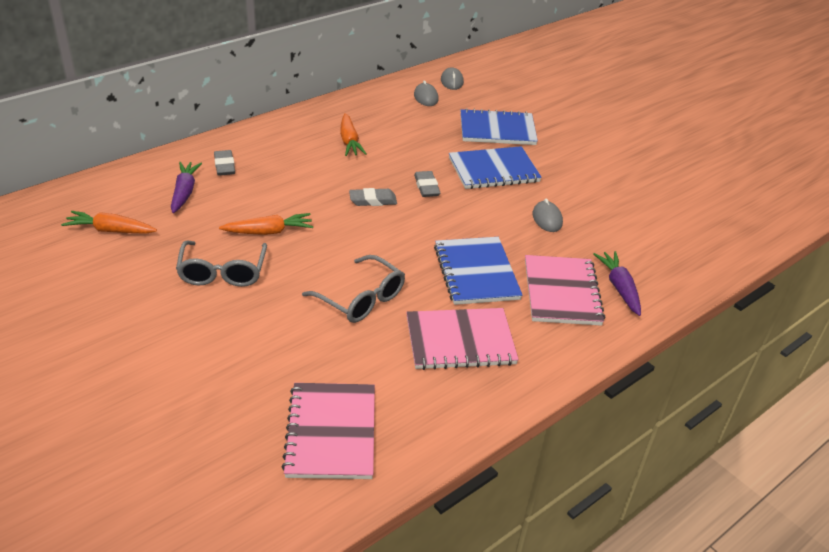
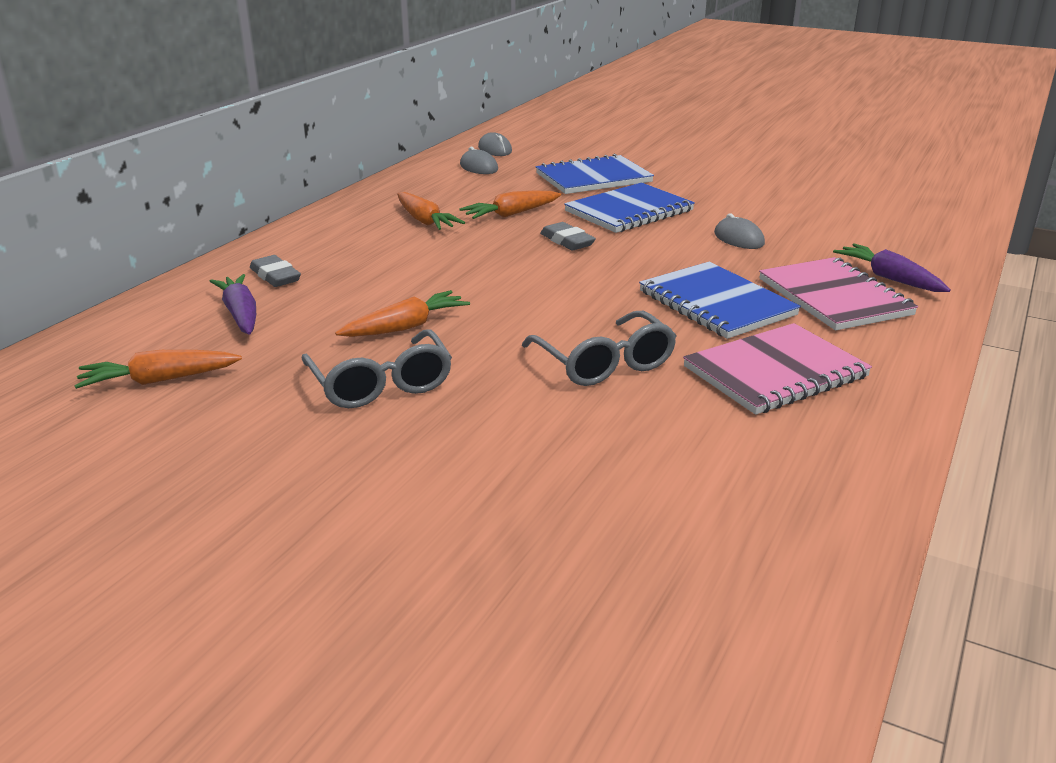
camera: 20 degrees left, 10 degrees down
(331, 432) = (724, 519): pink notebook -> none
(361, 299) = (605, 363): grey glasses -> grey glasses turned 45 degrees clockwise
(373, 200) = (514, 267): grey eraser -> none
(410, 151) = (511, 214): none -> orange carrot

